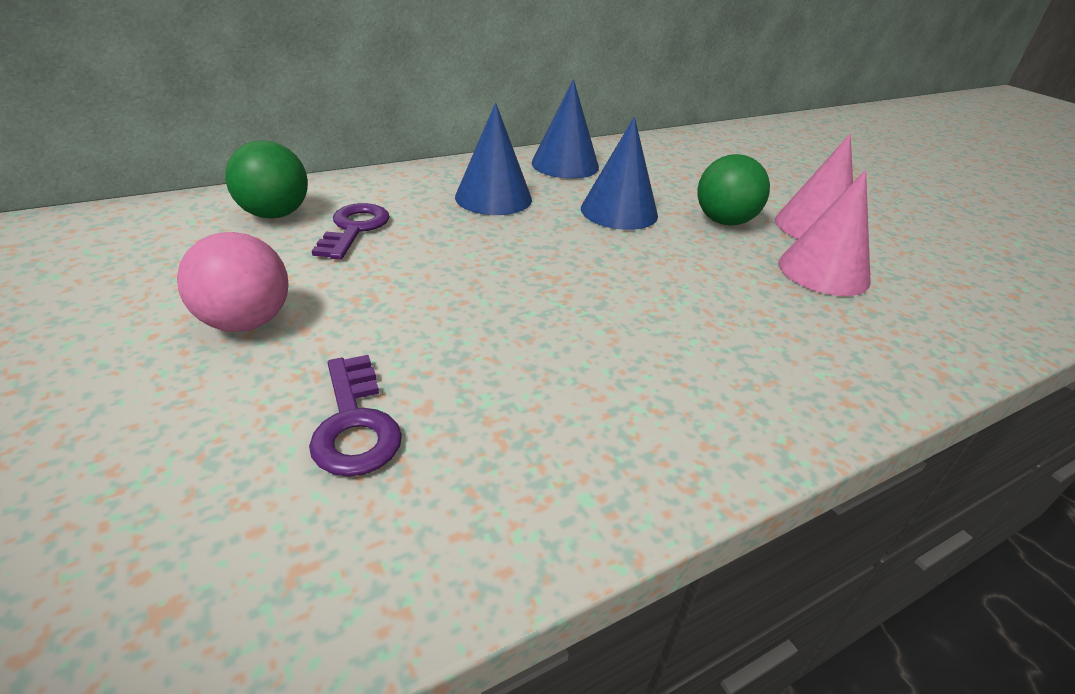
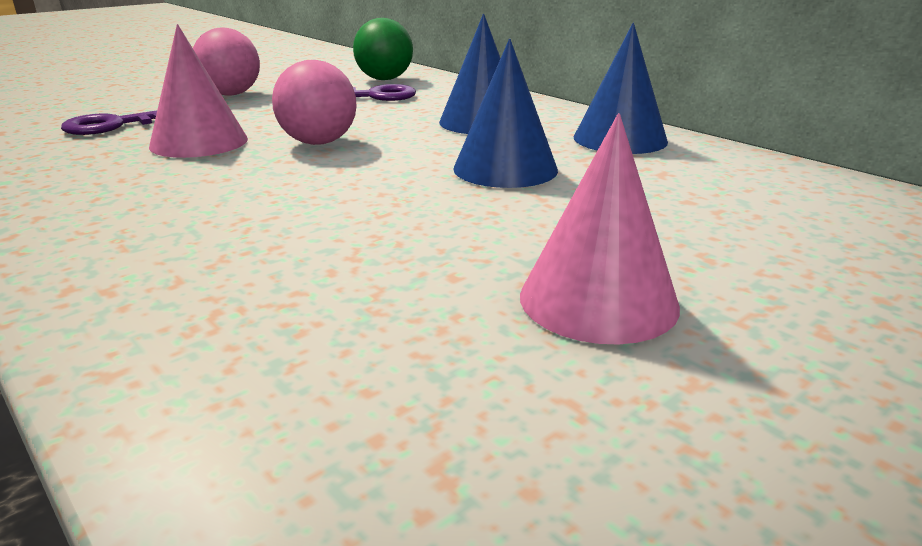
camera: 80 degrees right, 10 degrees down
(519, 275) = (318, 142): none -> pink ball
(724, 221) = (539, 226): green ball -> none
(823, 271) = (412, 296): pink cone -> pink cone (199, 142)

